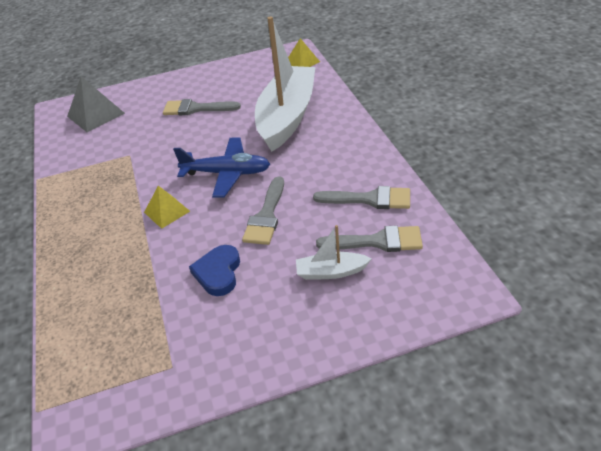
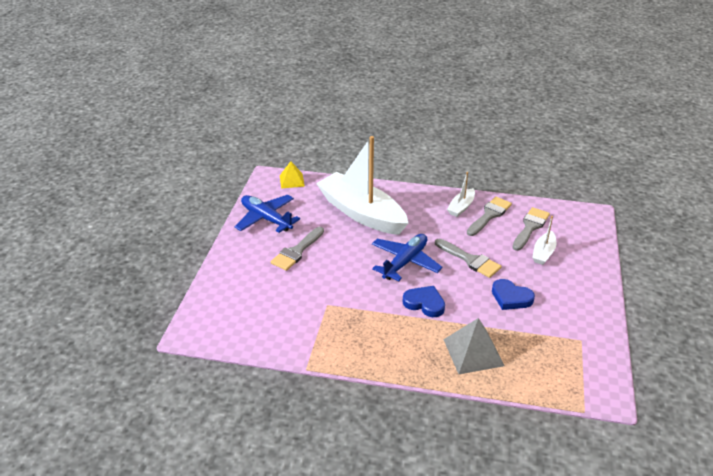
camera: 65 degrees left, 5 degrees down
(96, 114) = (235, 310): grey pyramid -> grey pyramid (473, 352)
(167, 211) = (424, 303): yellow pyramid -> blue heart
(231, 75) = (266, 219): none -> blue plane
(364, 173) = (461, 207): none -> white boat

